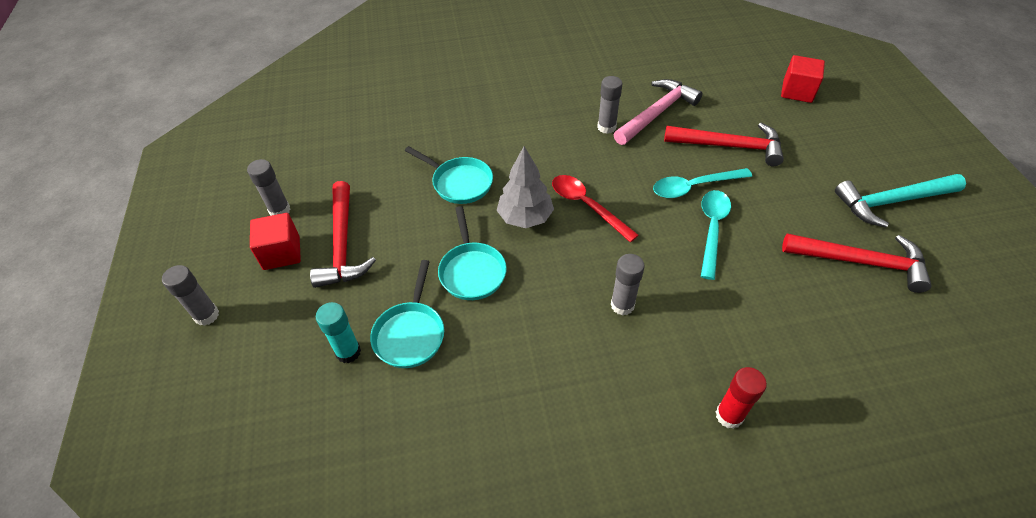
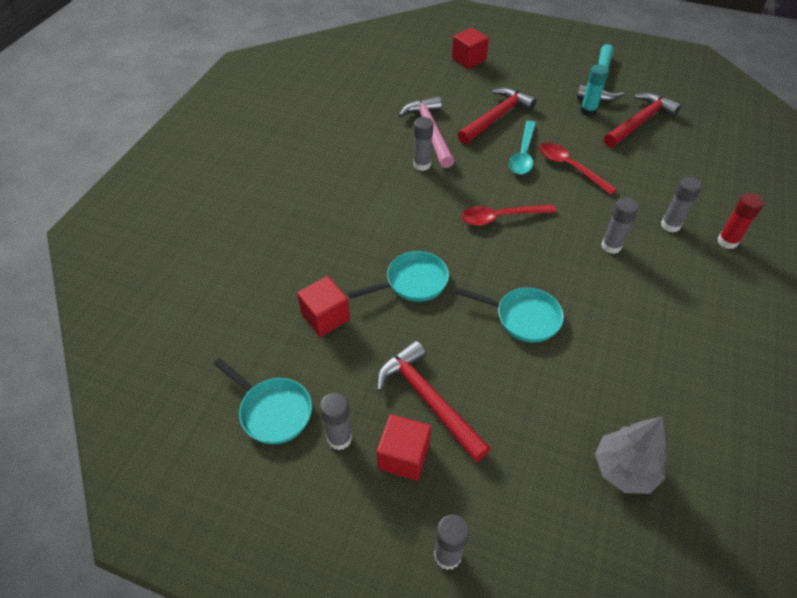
camera: 60 degrees left, 0 degrees up
(342, 244) = (428, 399): red hammer -> red hammer turned 150 degrees counterclockwise
(348, 352) = (563, 441): turquoise glue stick -> turquoise glue stick (588, 111)
(386, 151) = (325, 317): none -> red cube
(410, 333) = (567, 387): turquoise pan -> turquoise pan (273, 411)
(525, 218) = (487, 258): grey tree -> grey tree (624, 469)
(704, 349) = (670, 225): none -> grey glue stick
(712, 229) = (570, 167): turquoise spoon -> red spoon

